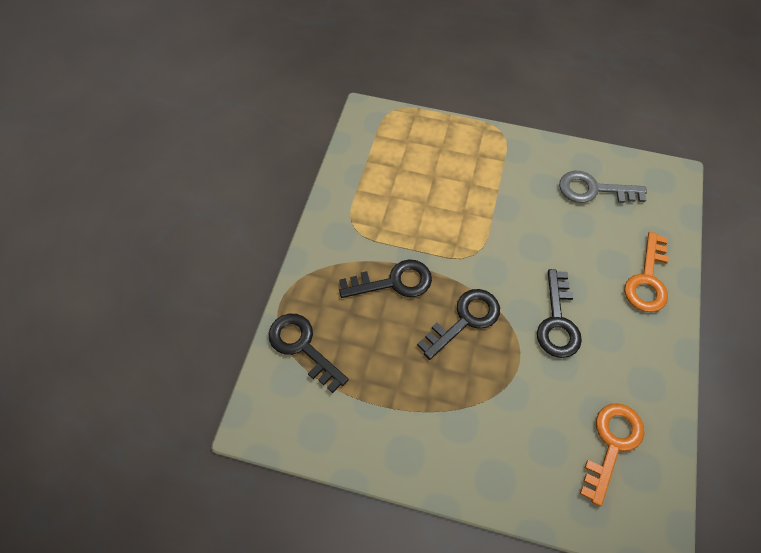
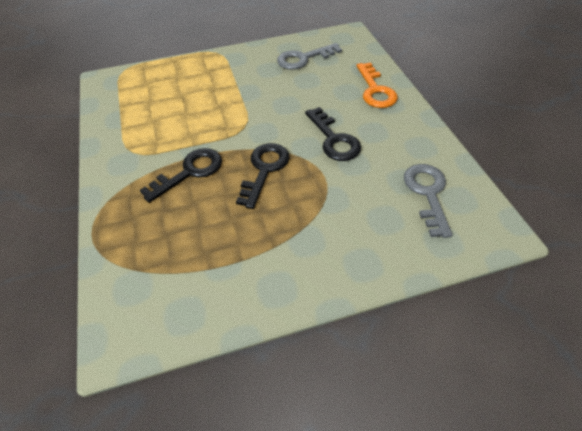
camera: 30 degrees left, 10 degrees down
(302, 347) = (132, 255): black key -> none
(612, 444) = (427, 194): orange key -> grey key

